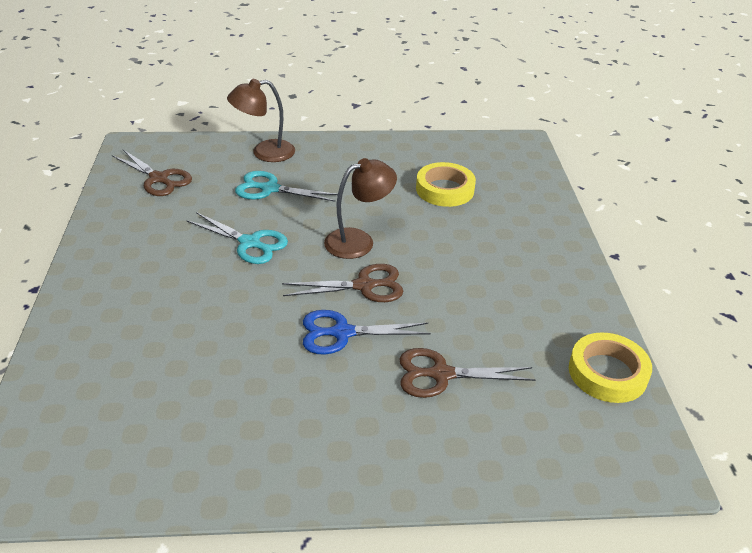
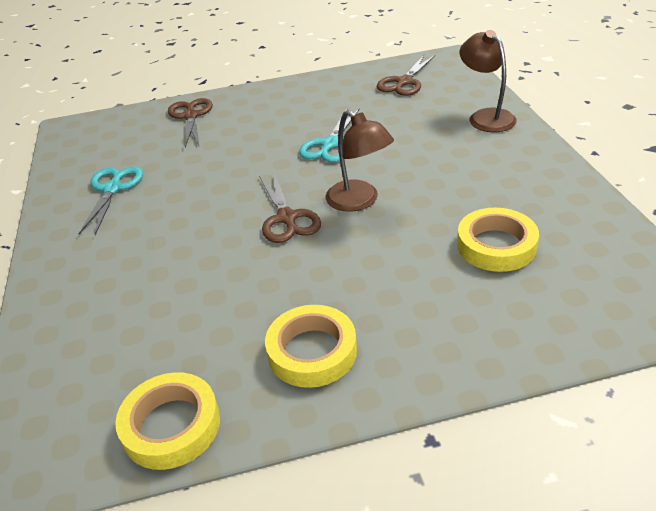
camera: 85 degrees right, 0 degrees up
(270, 189) = (422, 134): turquoise scissors -> turquoise scissors (112, 189)
(342, 333) = (217, 218): blue scissors -> none
(441, 374) = (165, 287): brown scissors -> brown scissors (191, 116)
(539, 291) = (312, 351): none -> yellow tape

